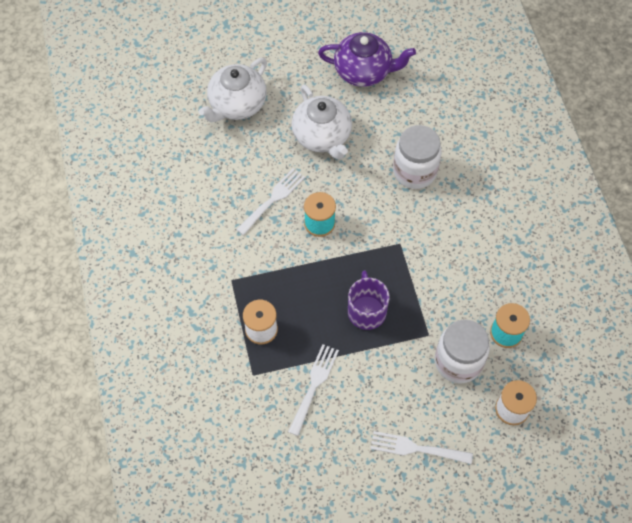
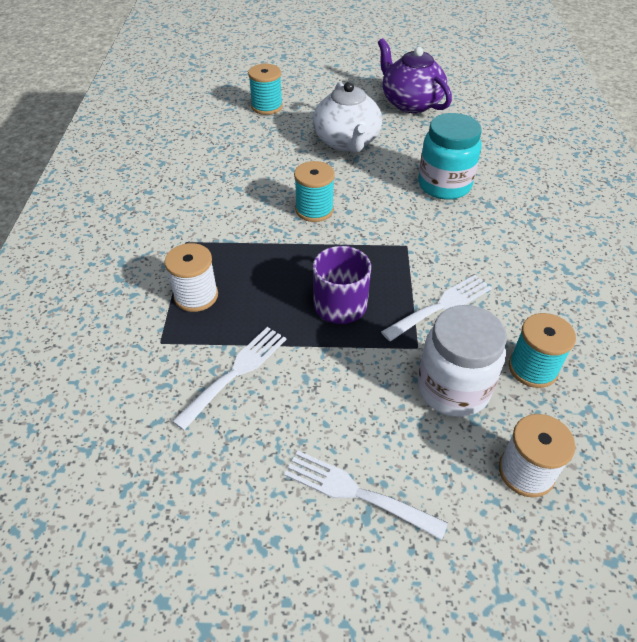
camera: 15 degrees right, 15 degrees down
(237, 104) = (267, 107): white teapot -> turquoise spool
(273, 199) = (269, 181): white fork -> white fork (441, 306)
(364, 71) = (410, 103): purple teapot -> purple teapot turned 150 degrees counterclockwise
(414, 171) = (444, 185): white jar -> turquoise jar

